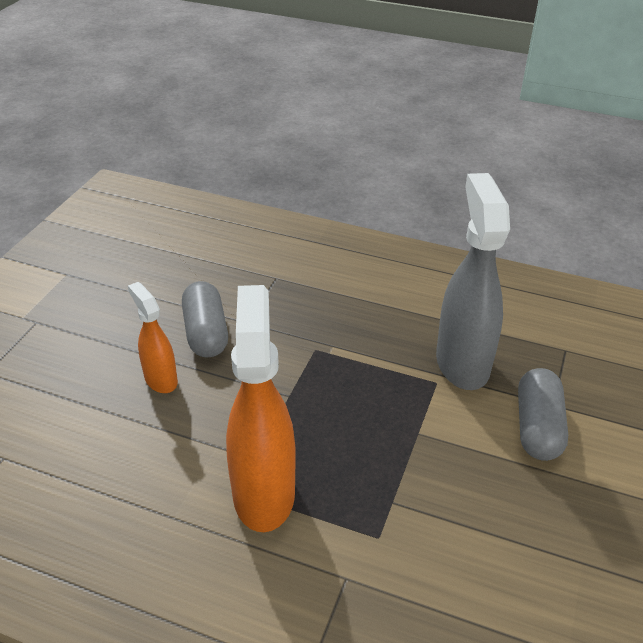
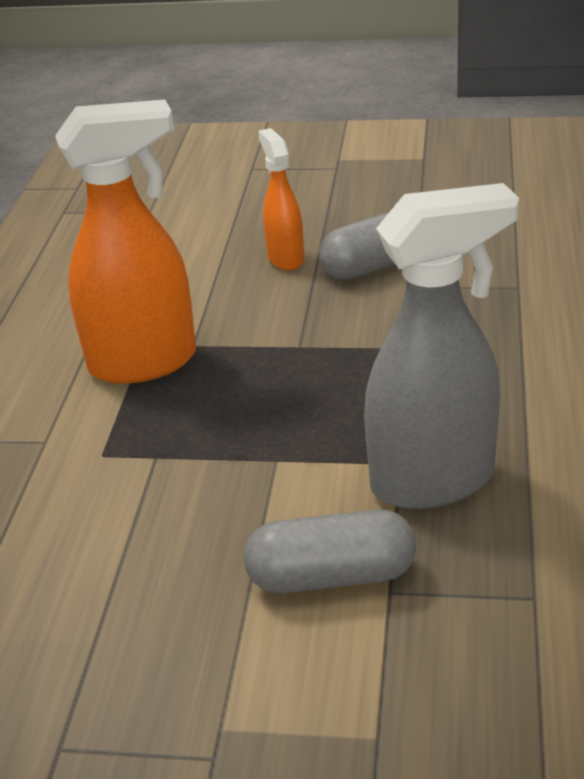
camera: 80 degrees right, 5 degrees down
(160, 379) = (285, 258): orange spray bottle -> orange spray bottle turned 60 degrees counterclockwise

